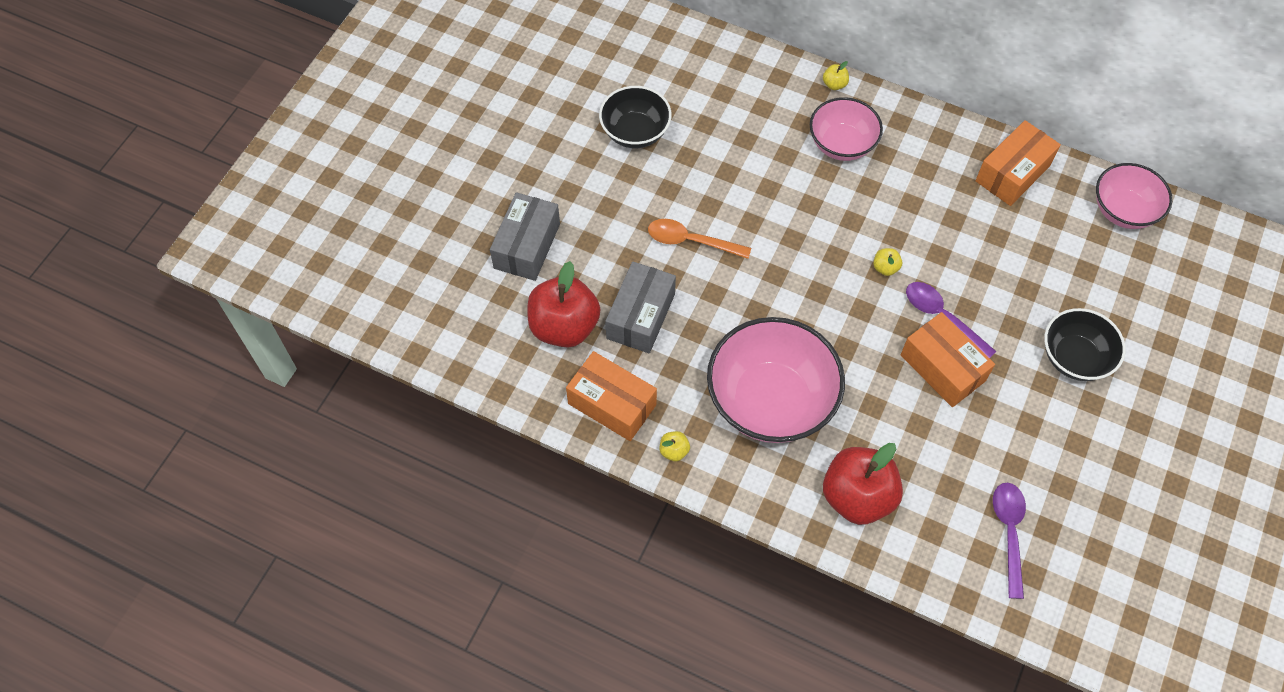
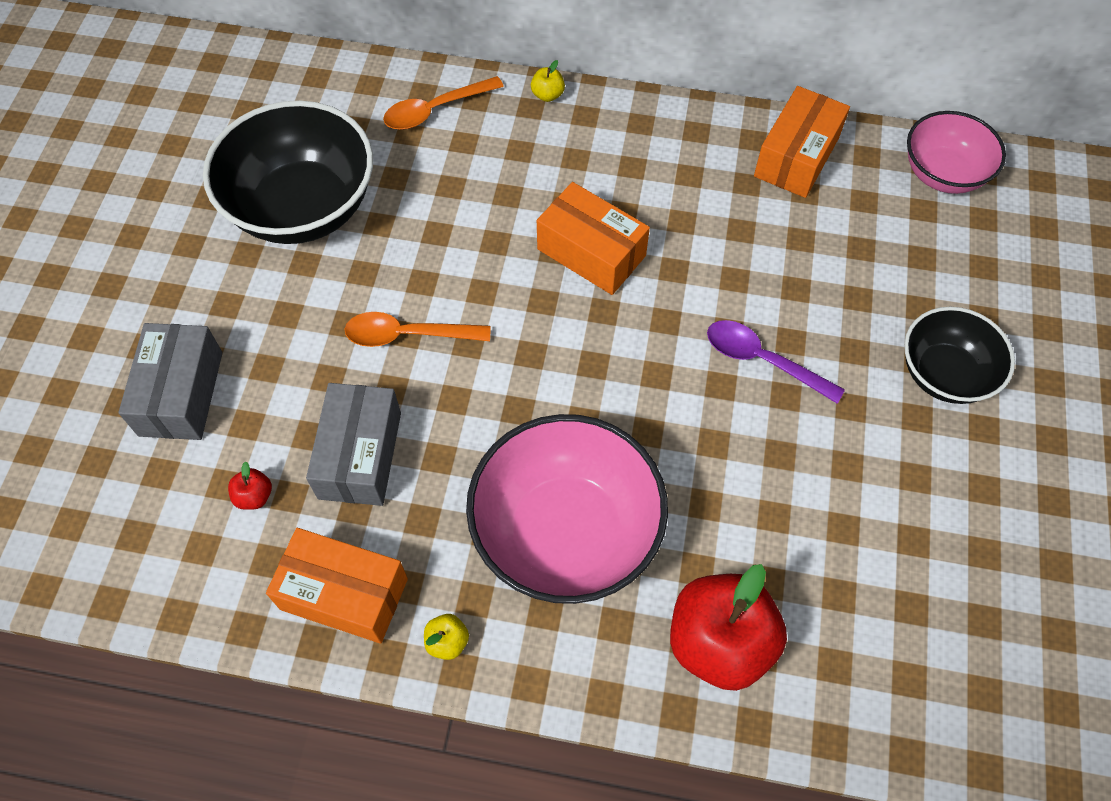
camera: 15 degrees left, 0 degrees up
(564, 326) = (254, 496): red apple -> red apple, size x0.40
(635, 132) = (303, 207): black bowl -> black bowl, size x1.66
(747, 78) = (435, 110): none -> orange spoon
(841, 144) = (575, 166): pink bowl -> none
(885, 268) = (672, 312): yellow apple -> none
(942, 368) = (782, 428): orange box -> orange box (591, 252)
(1009, 533) = (936, 640): purple spoon -> none

